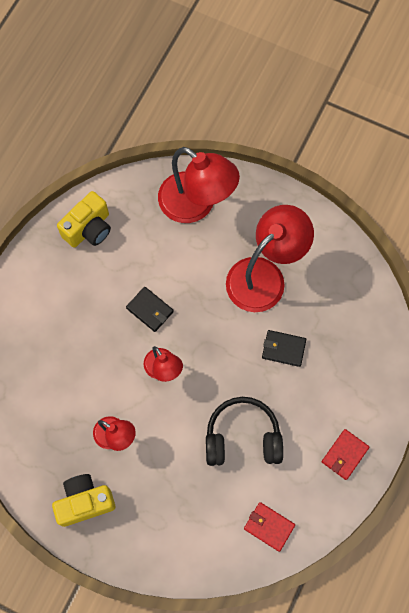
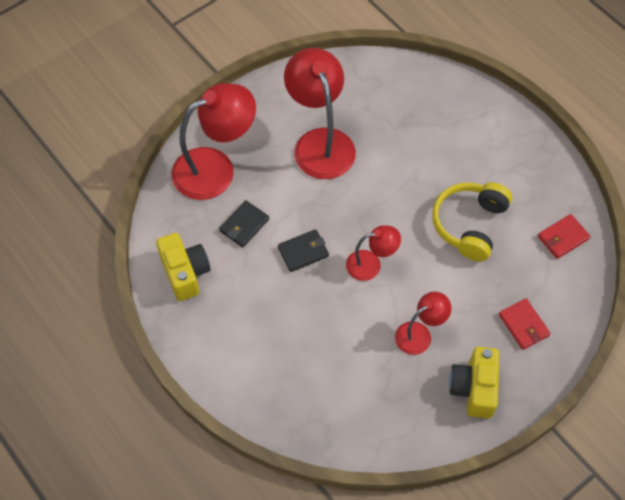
camera: 65 degrees left, 10 degrees down
(242, 437) = (469, 224): black headphones -> yellow headphones
(283, 349) = (400, 157): black wallet -> black wallet (244, 225)
(345, 455) = (521, 151): red wallet -> red wallet (523, 325)

